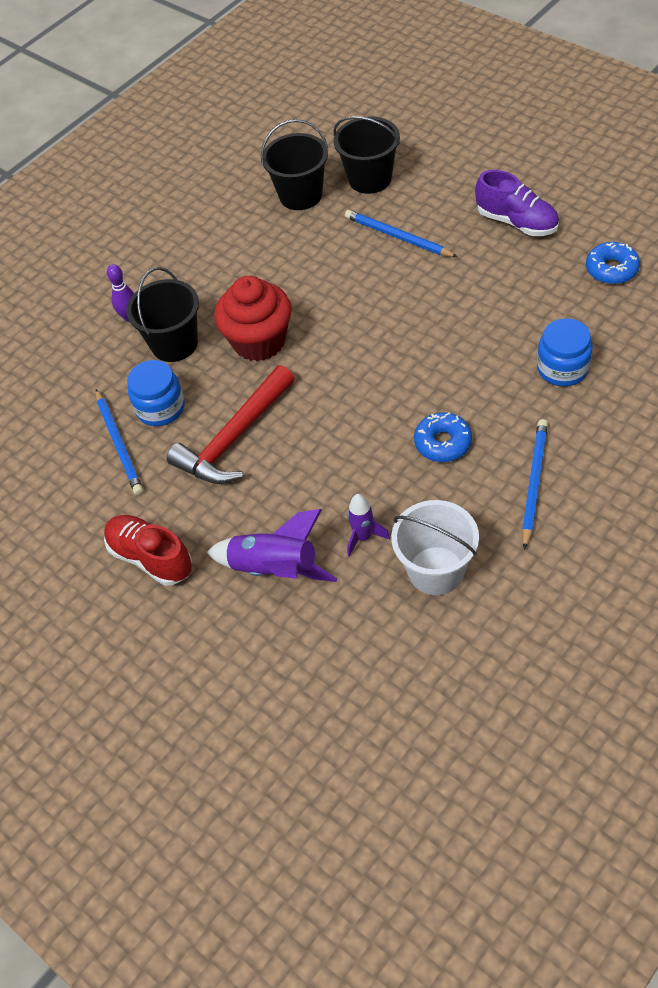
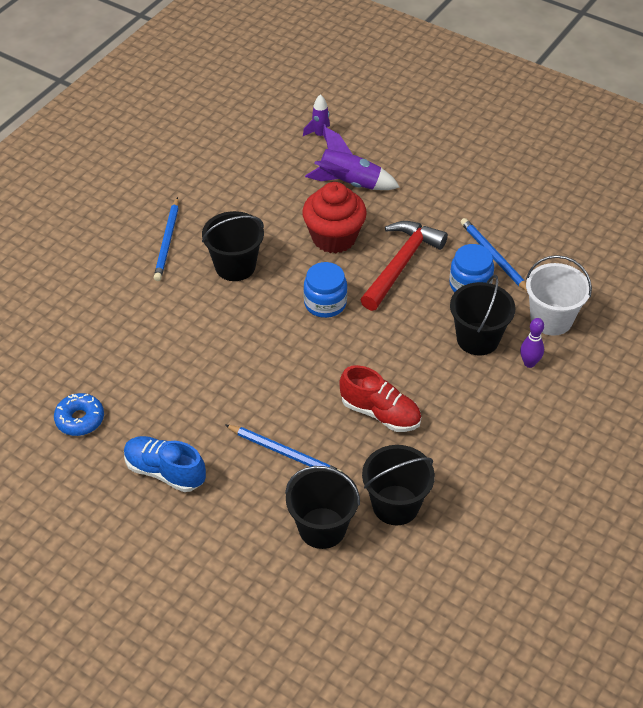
camera: 165 degrees right, 5 degrees down
(151, 558) = (439, 186): red shoe -> red shoe (380, 413)
(259, 341) = (401, 343): red cupcake -> red cupcake (334, 237)
(363, 537) = (290, 204): purple rocket -> purple rocket (320, 135)
(436, 570) = (238, 187): white bucket -> white bucket (551, 319)
(443, 443) = (235, 266): blue donut -> black bucket
(517, 222) = (165, 472): purple shoe -> blue shoe
(563, 368) = (136, 326): blue jar -> blue jar (325, 303)

